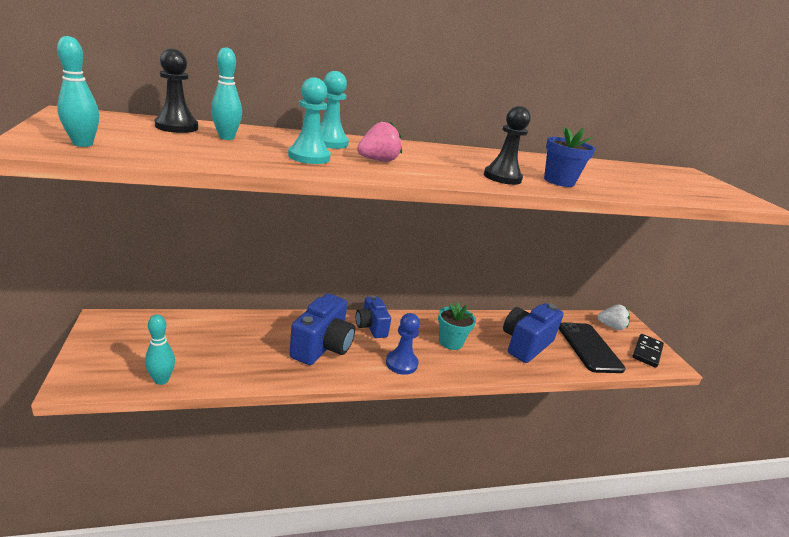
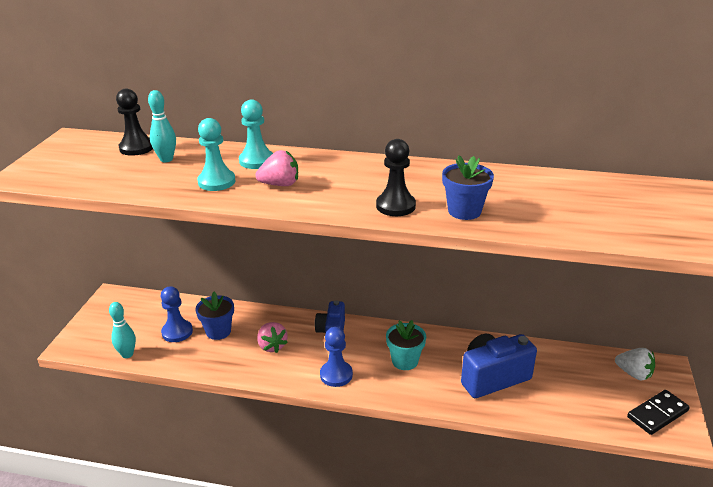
camera: 30 degrees right, 5 degrees up
(83, 144) = (52, 174): turquoise bowling pin -> none
(210, 348) = (177, 332): none -> blue pawn
(257, 341) = (218, 331): none -> blue flower pot
(323, 347) = (272, 346): blue camera -> pink strawberry
(589, 347) = (575, 395): black phone -> none

